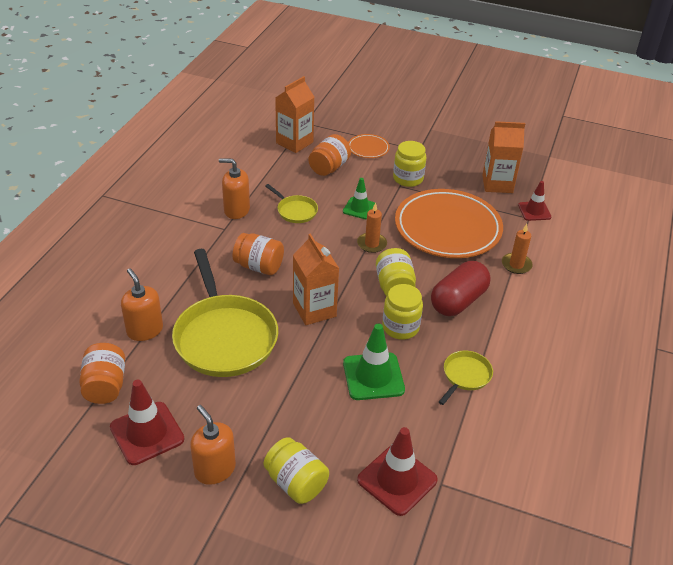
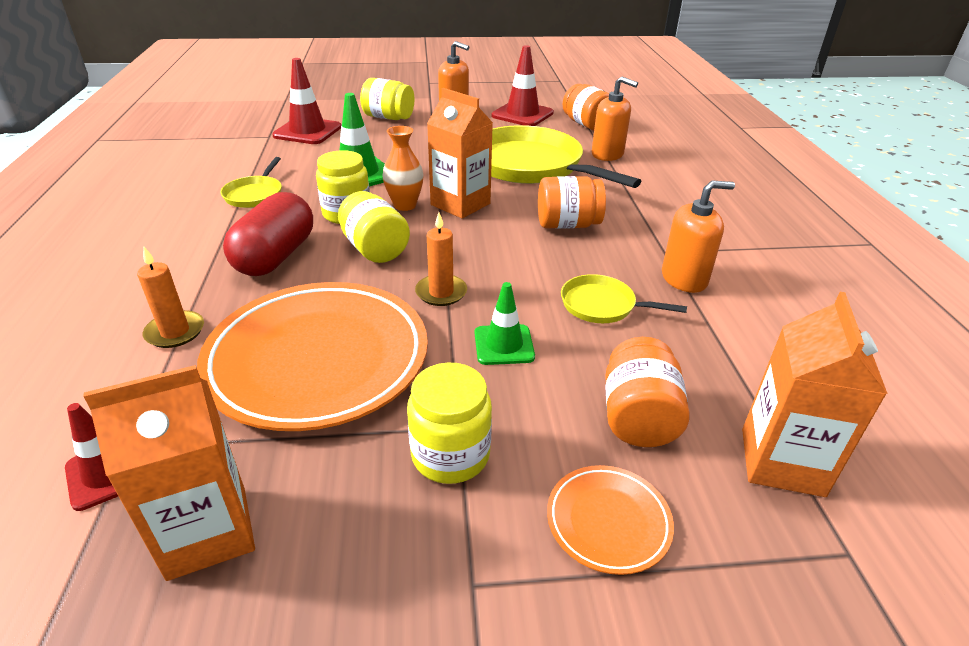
camera: 155 degrees right, 5 degrees down
(355, 322) = (405, 205): none -> orange vase

